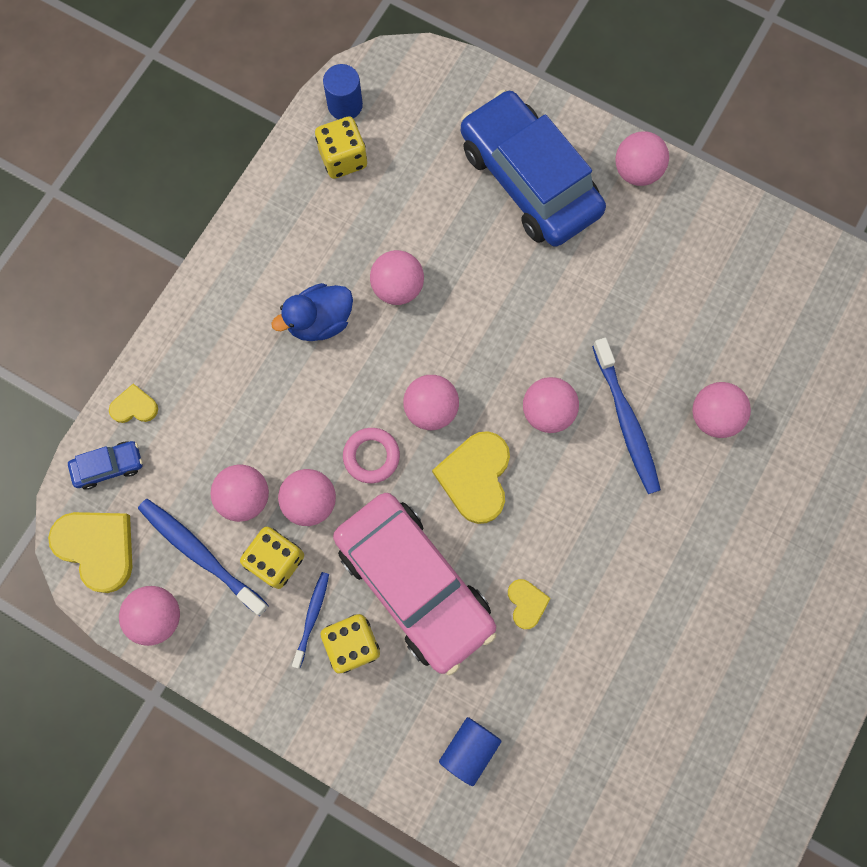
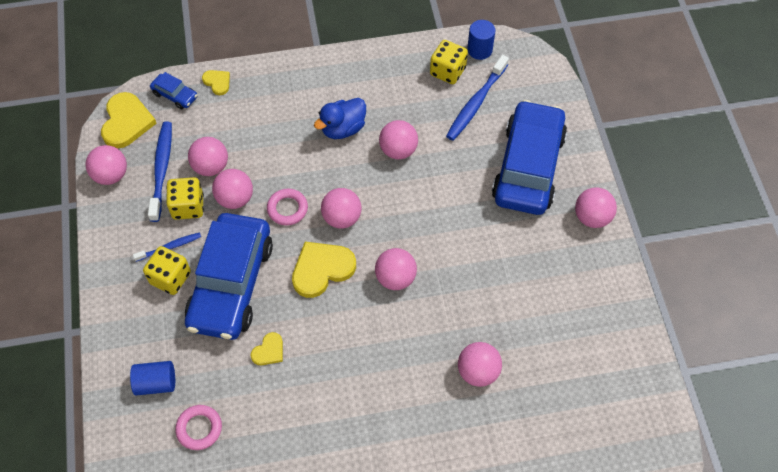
camera: 50 degrees right, 15 degrees down
(320, 321) = (343, 129): blue duck -> blue duck turned 60 degrees counterclockwise
(414, 584) = (231, 284): pink car -> blue car
(558, 740) = (199, 428): none -> pink ring
(626, 421) = (429, 324): blue toothbrush -> blue toothbrush (476, 103)

